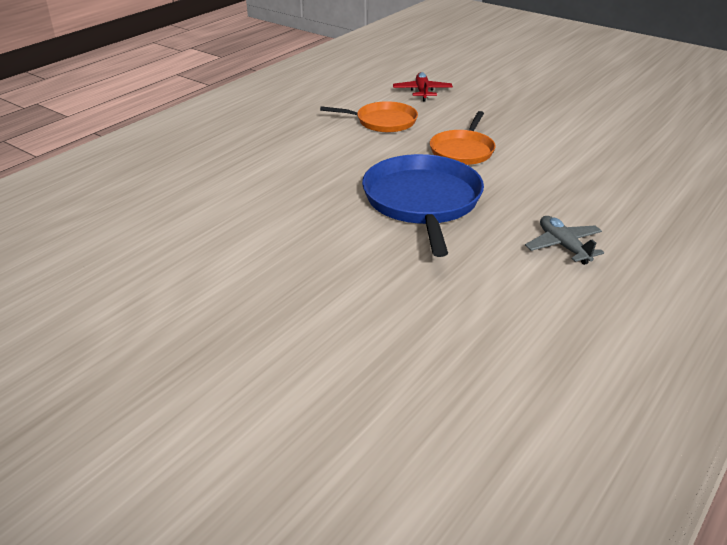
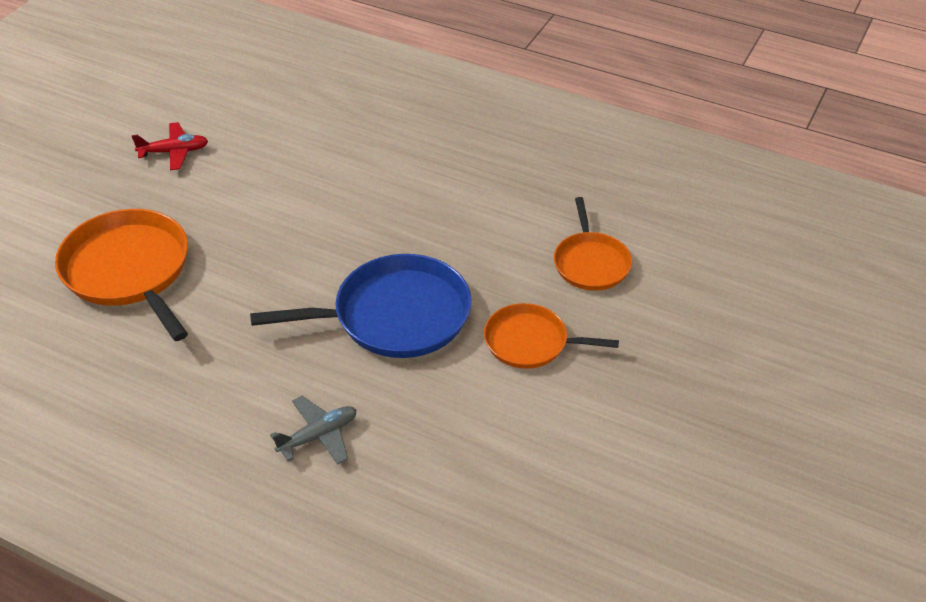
camera: 80 degrees right, 10 degrees up
(308, 364) = (129, 271): none -> orange pan
(422, 92) = (703, 291): red plane -> red plane (174, 152)

